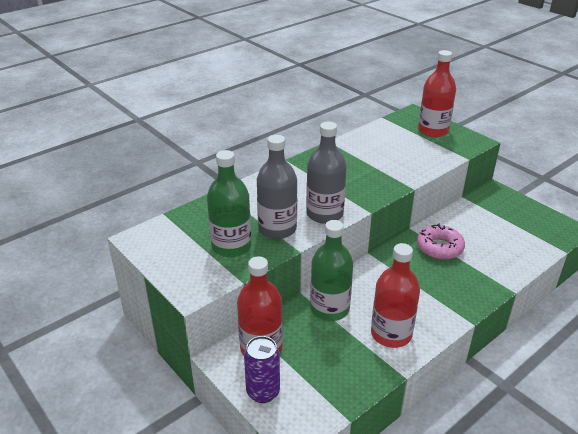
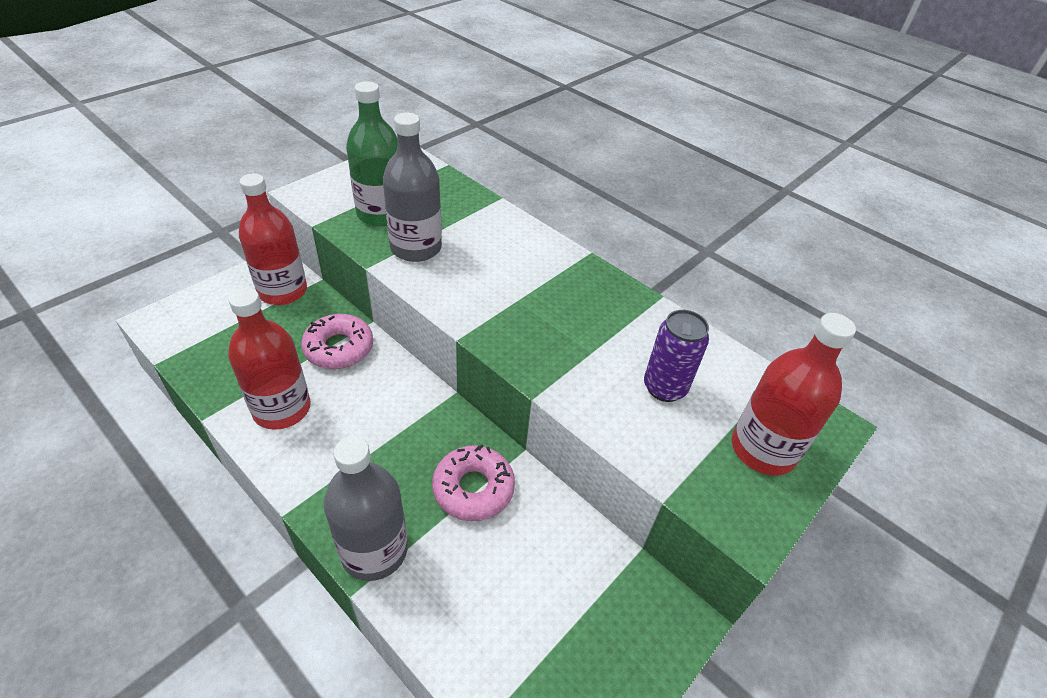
camera: 80 degrees right, 10 degrees up
(263, 392) = (219, 295): purple can -> purple can (664, 387)
(324, 214) = (451, 290): grey bottle -> grey bottle (374, 550)
(329, 309) = (339, 348): green bottle -> pink donut

